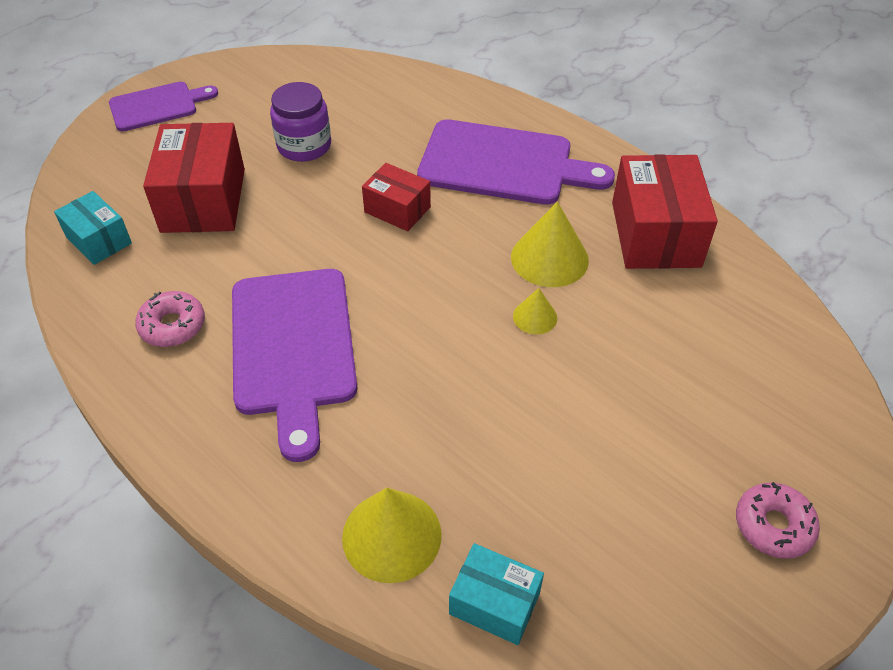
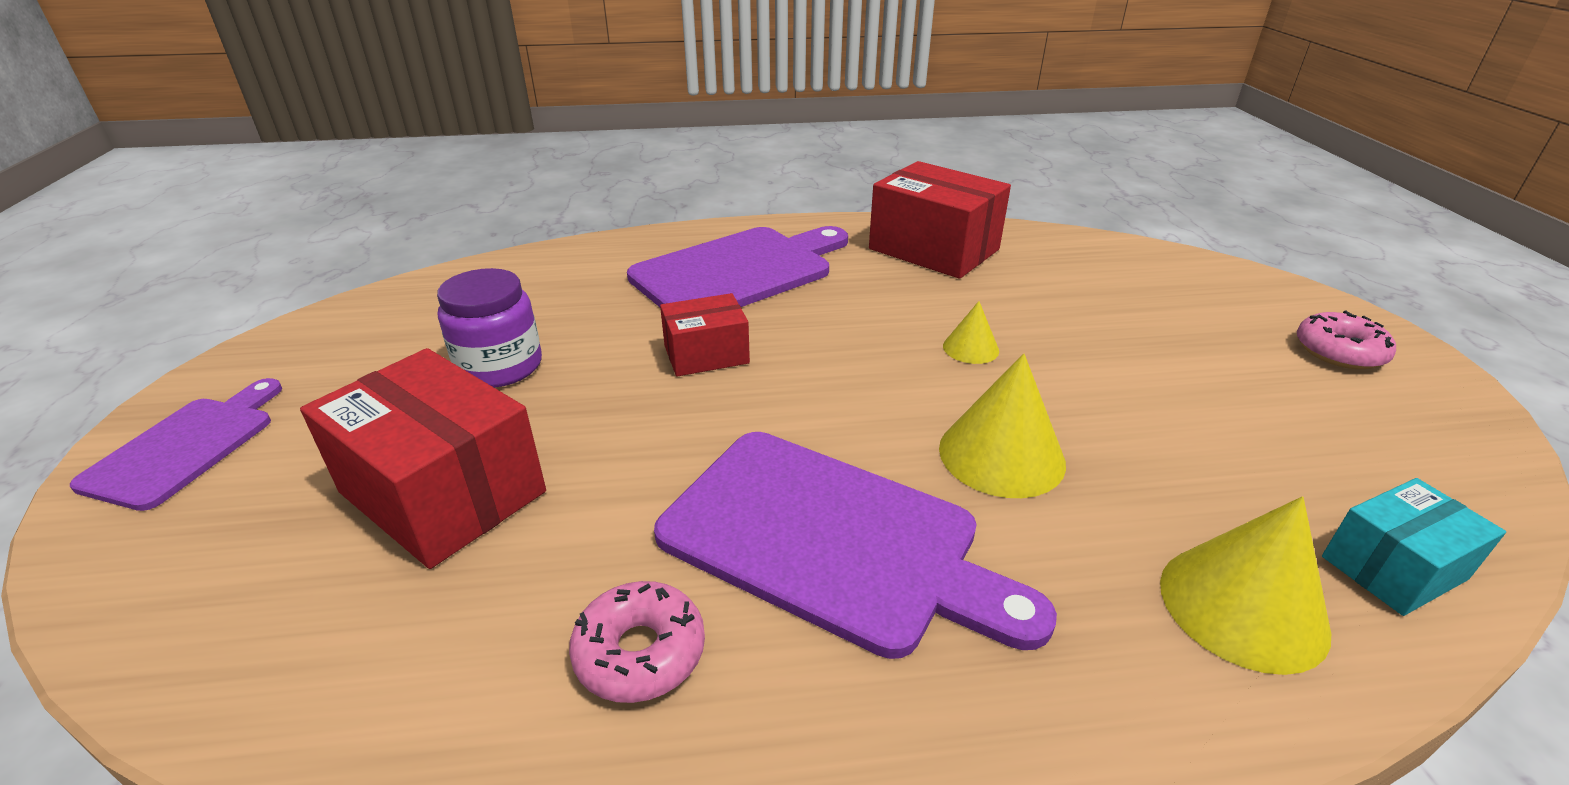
camera: 50 degrees left, 15 degrees down
(99, 240) = (324, 656): turquoise box -> none
(549, 258) = (899, 306): yellow cone -> yellow cone (1001, 455)

